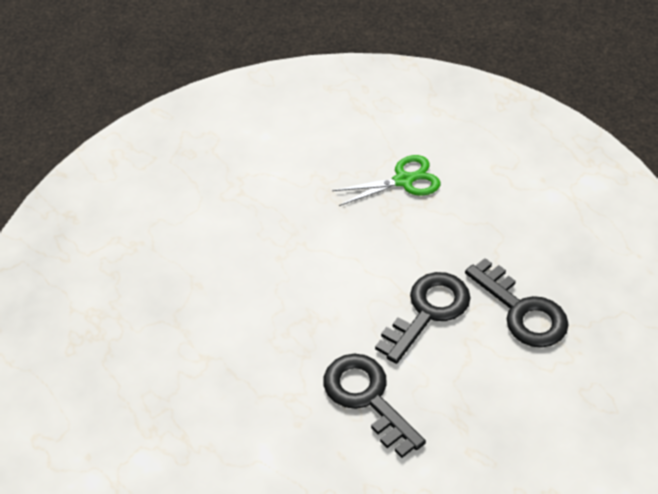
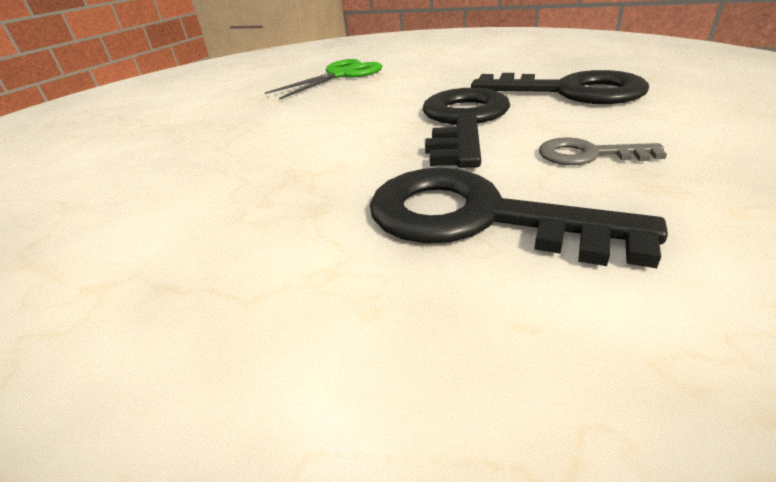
camera: 25 degrees left, 15 degrees down
(457, 382) = (588, 155): none -> grey key

